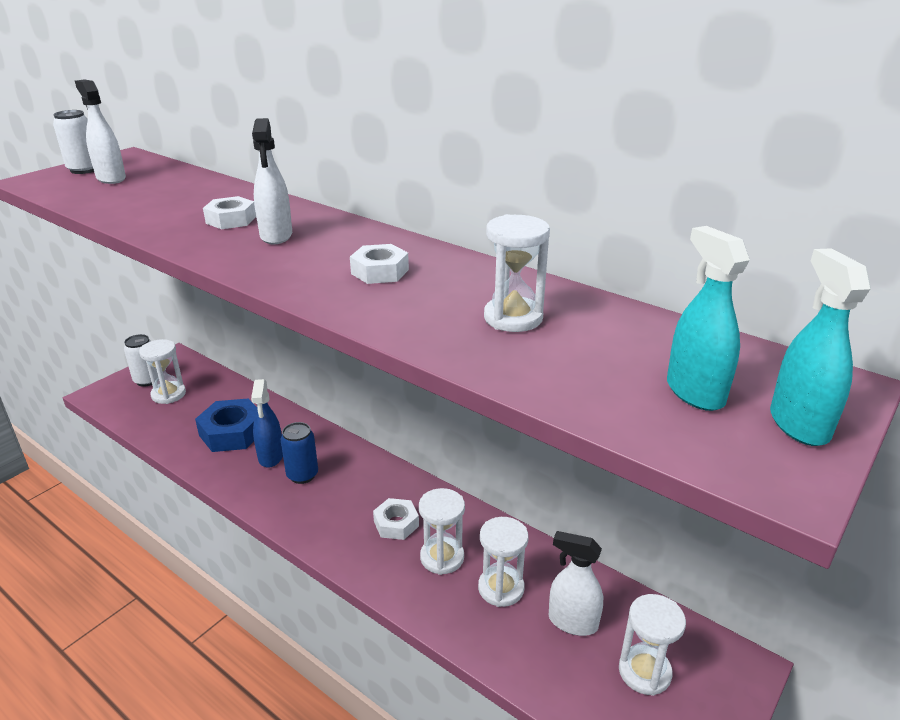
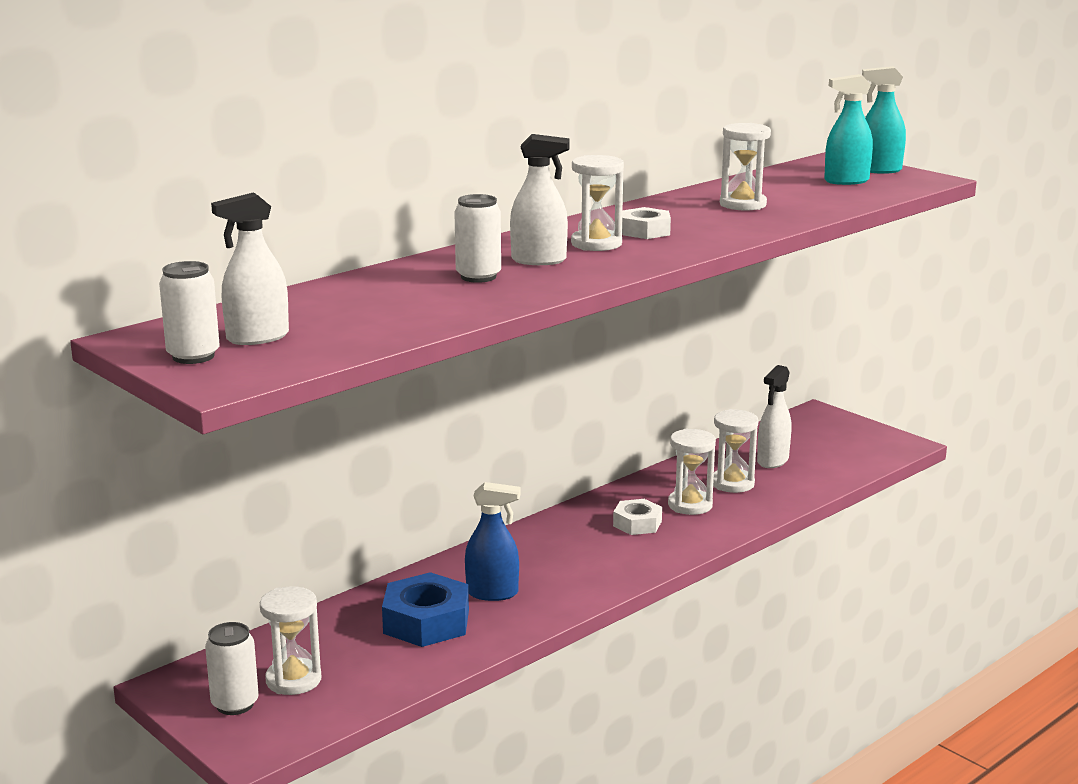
camera: 80 degrees left, 10 degrees down
(231, 220) = (478, 277): white nut -> white can
(302, 475) = (538, 573): blue can -> none
(644, 672) = (822, 443): white hourglass -> white hourglass (596, 244)

